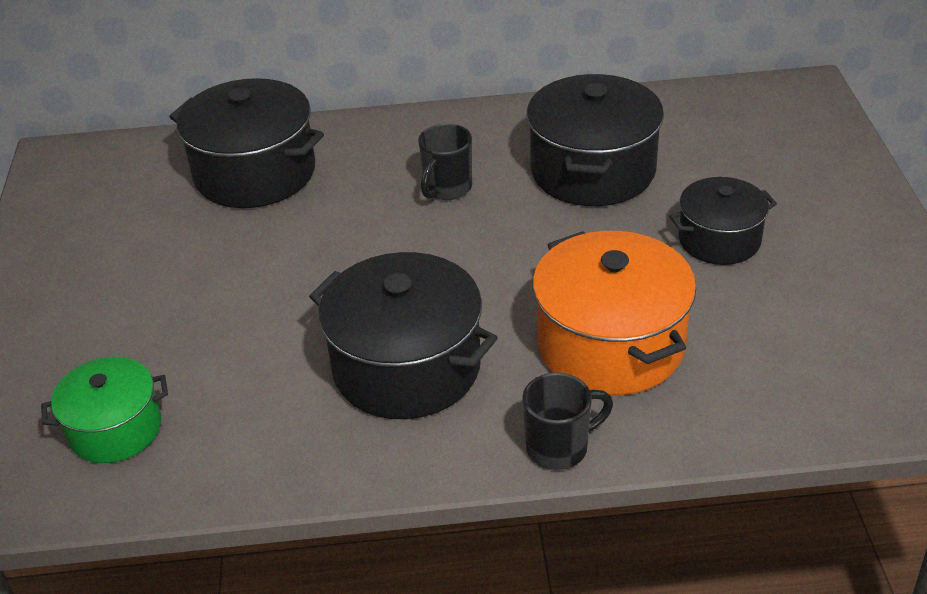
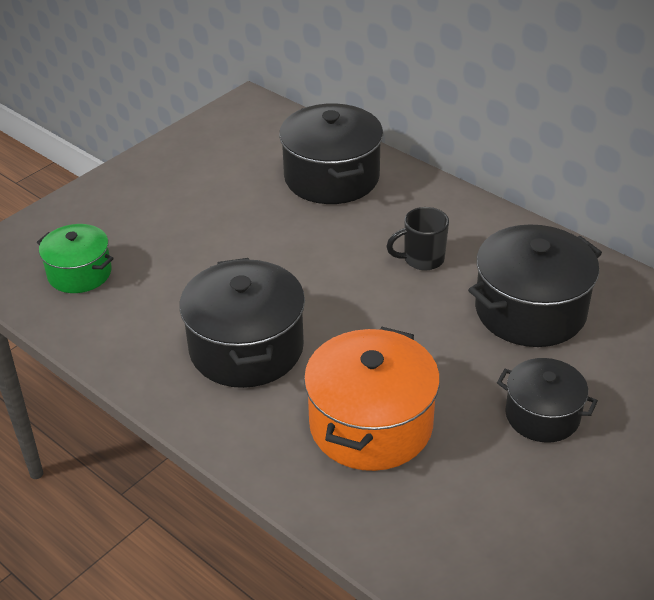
camera: 45 degrees right, 0 degrees up
(559, 447) = (254, 457): black mug -> none

